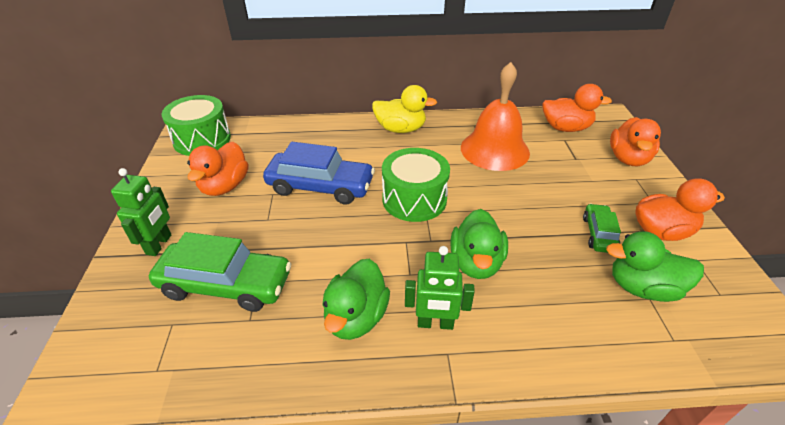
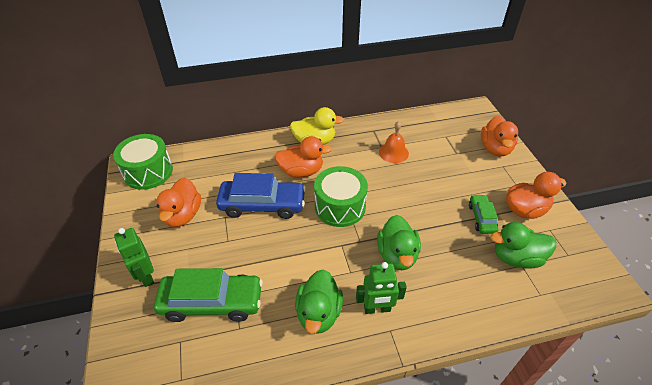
camera: 10 degrees left, 5 degrees up
(159, 245) = (146, 276): green robot -> green robot turned 150 degrees clockwise
(494, 150) = (393, 152): orange bell -> orange bell, size x0.54
(566, 128) = (445, 125): orange duck -> orange duck (301, 171)

